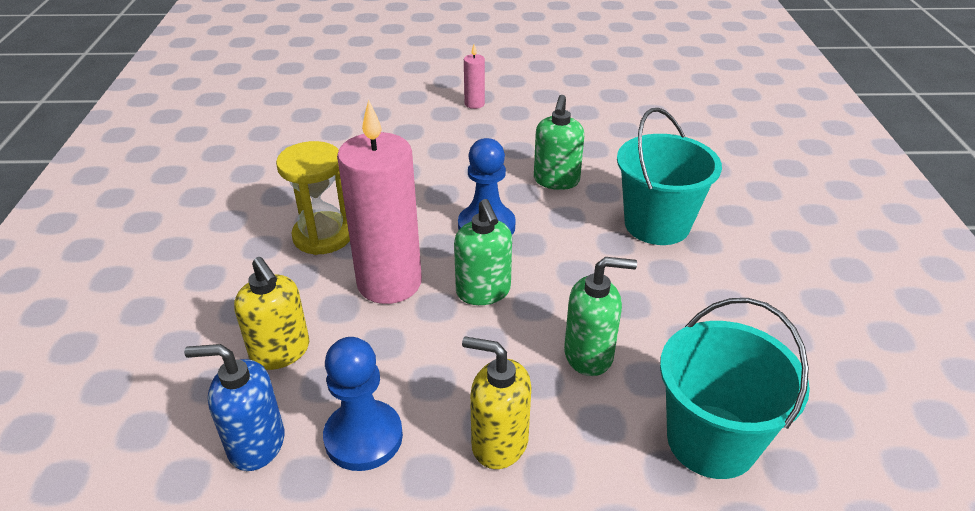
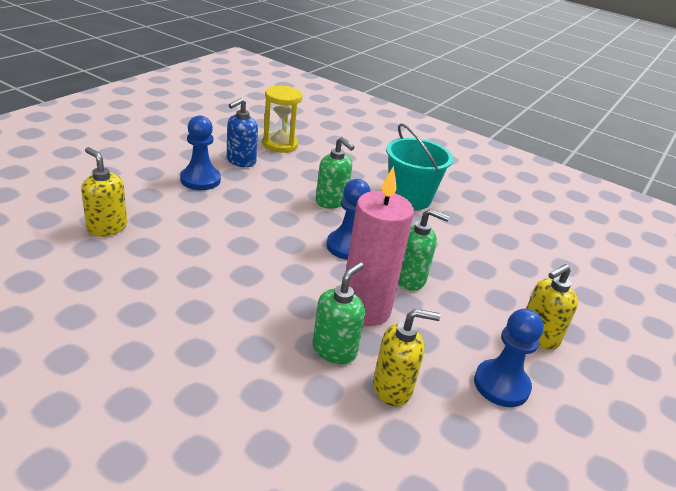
camera: 60 degrees left, 5 degrees down
(256, 444) = (475, 436): blue soap dispenser -> blue soap dispenser (241, 161)
(323, 236) = (278, 313): yellow hourglass -> yellow hourglass (280, 145)
(340, 106) = (107, 227): none -> yellow soap dispenser
(474, 104) = (200, 180): pink candle -> blue pawn
(589, 355) = (494, 274): green soap dispenser -> green soap dispenser (334, 350)
(711, 441) = (576, 274): turquoise bucket -> none

